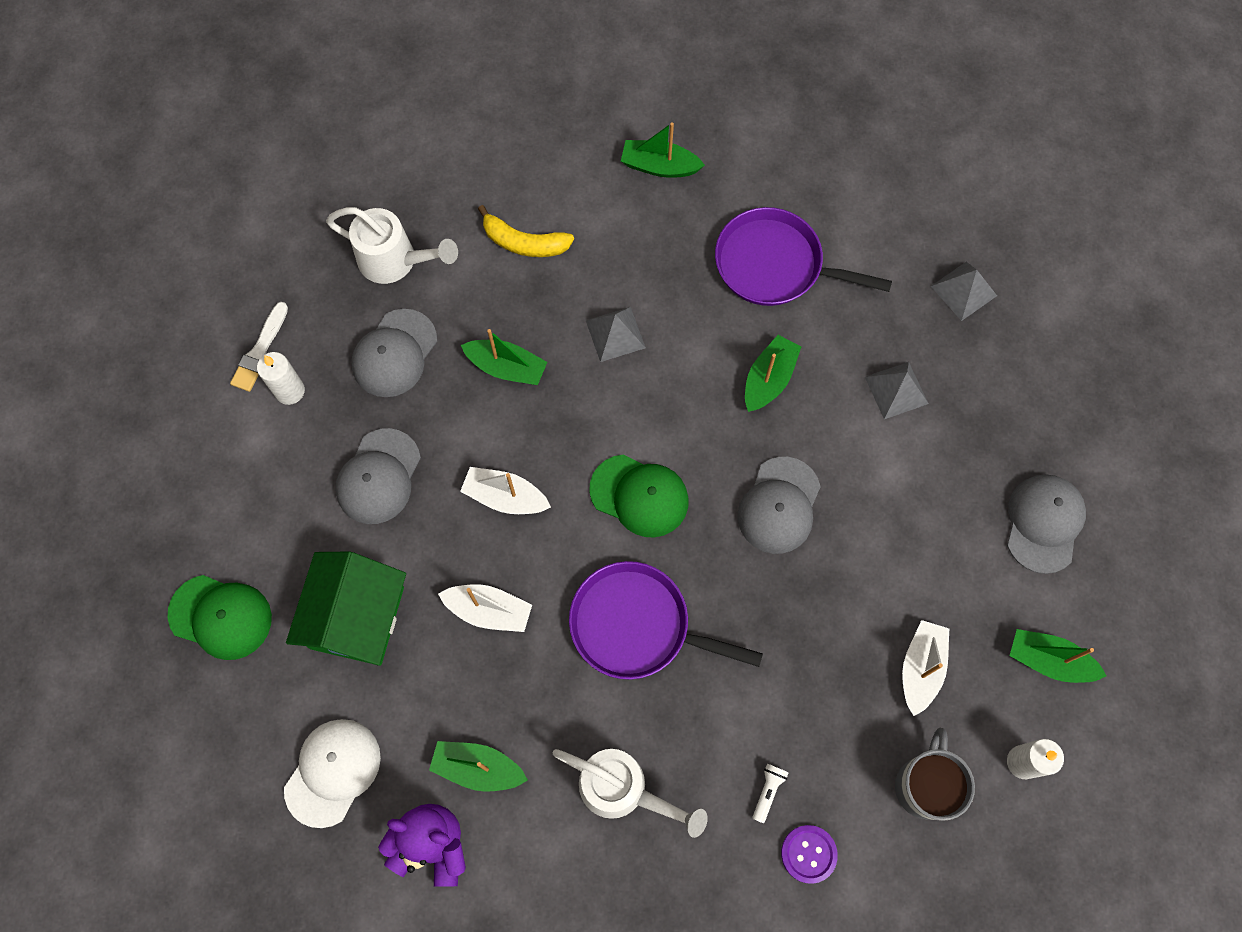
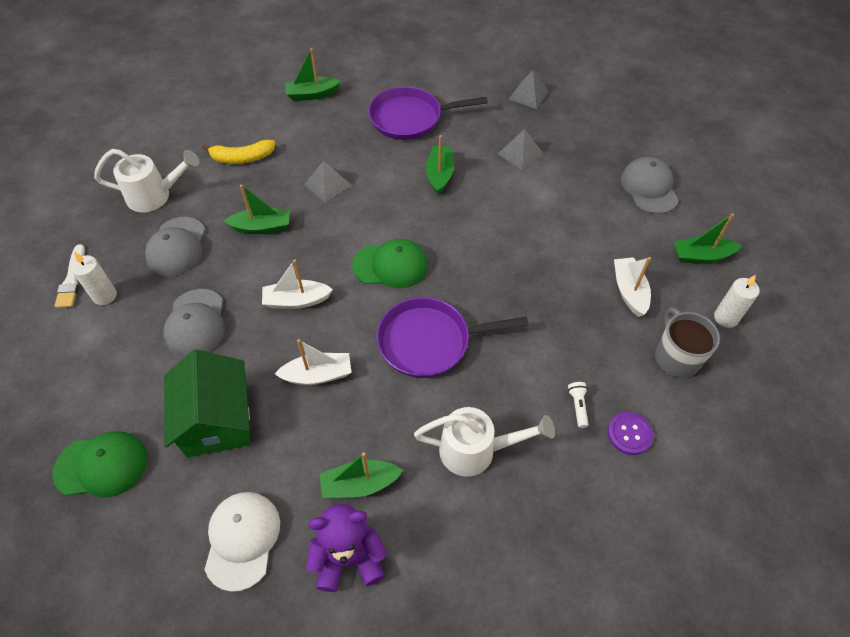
camera: 25 degrees left, 15 degrees down
(779, 505) = (485, 237): grey cap -> none

